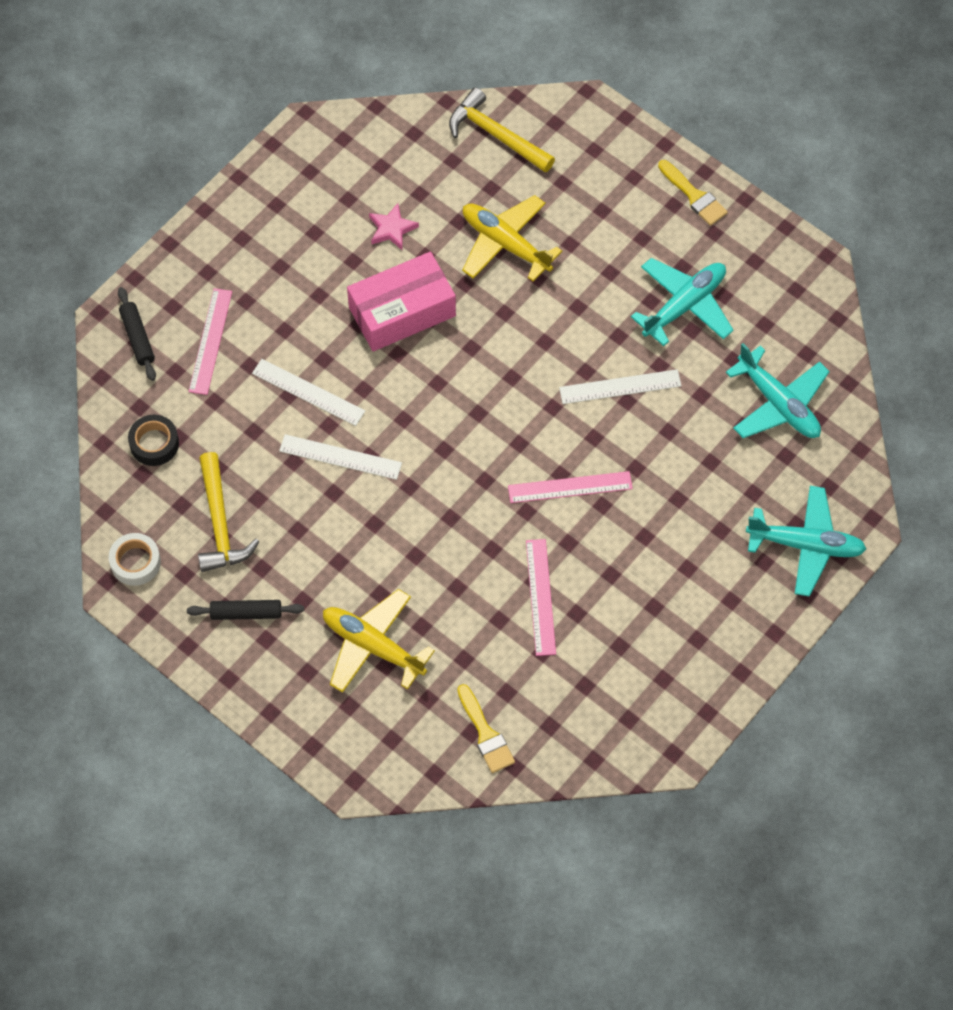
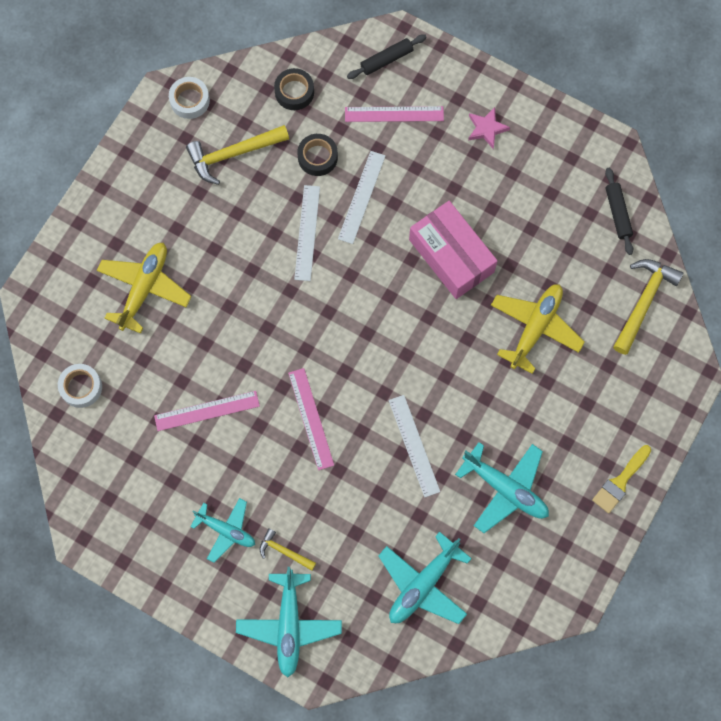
camera: 80 degrees right, 10 degrees up
(246, 431) = (317, 157): none -> black tape
(246, 613) = (159, 189): black rolling pin -> black rolling pin (618, 213)
(392, 229) = (529, 233): pink star -> pink star (486, 129)
(485, 734) = (81, 387): yellow brush -> white tape
(687, 596) = (226, 530): none -> turquoise plane
(721, 538) = (284, 551): none -> yellow hammer

